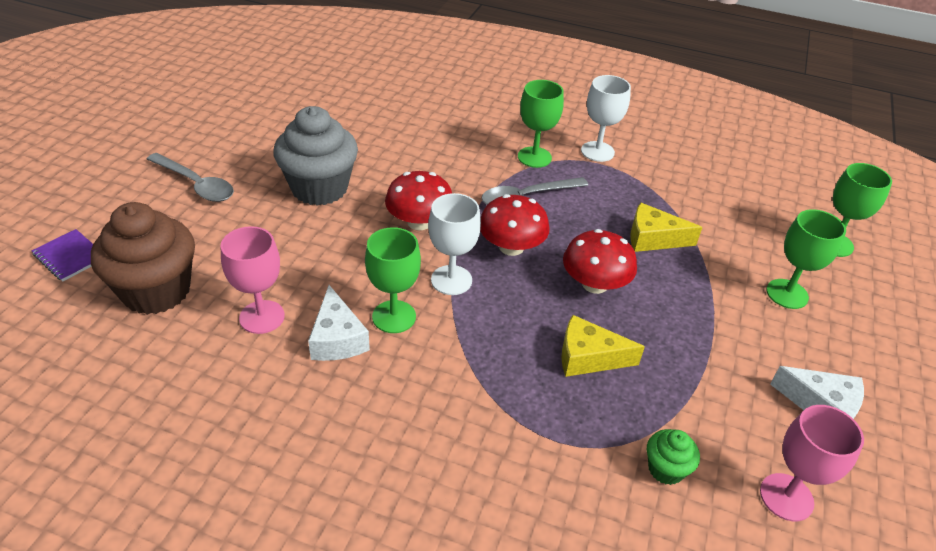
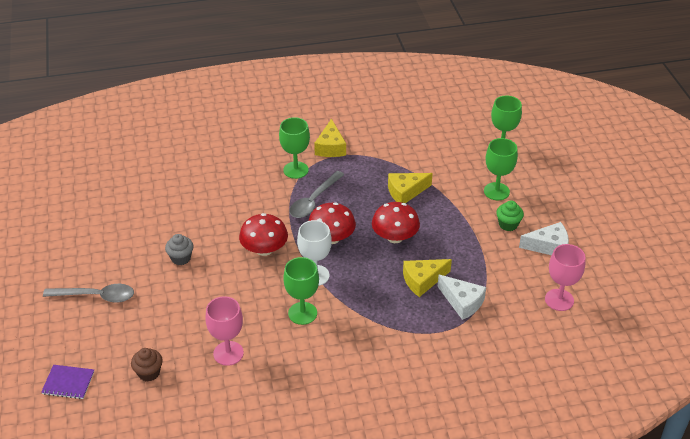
camera: 30 degrees left, 0 degrees up
(156, 291) = (149, 373): brown cupcake -> brown cupcake, size x0.47
(319, 188) = (181, 258): grey cupcake -> grey cupcake, size x0.47
(337, 338) = (283, 342): white cheese -> white cheese (462, 302)
(597, 151) = (330, 147): white goblet -> yellow cheese
(666, 469) = (499, 316): green cupcake -> green cupcake (508, 224)

